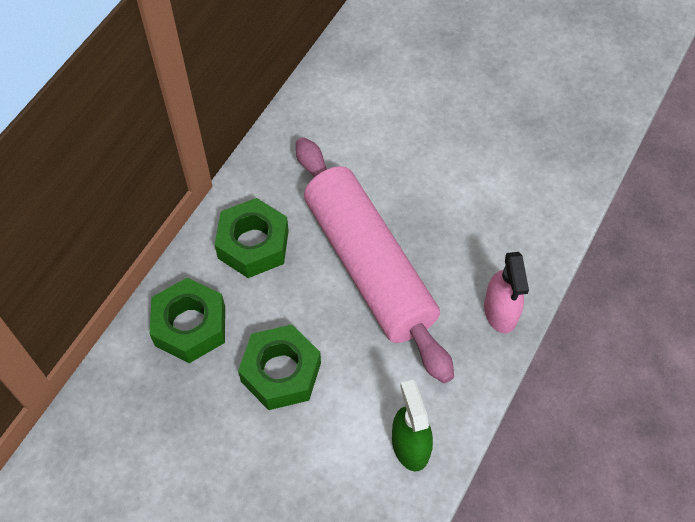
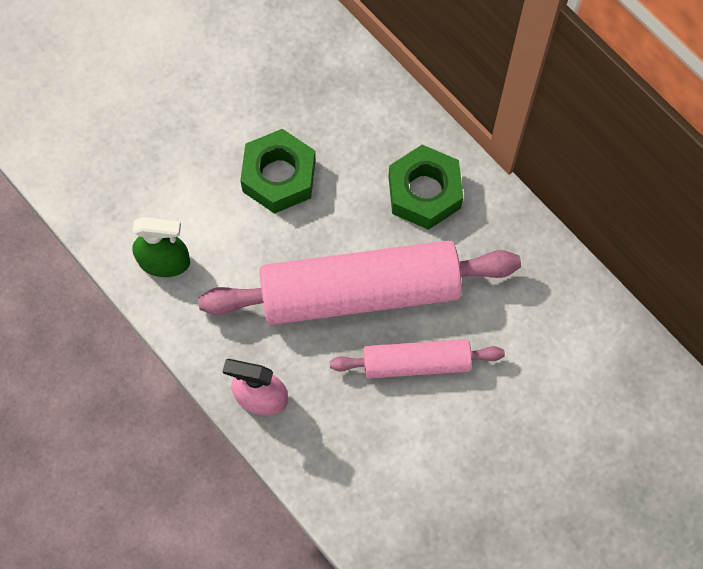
camera: 110 degrees right, 10 degrees up
(190, 326) = (356, 114): green nut -> none
(414, 203) = (416, 363): none -> pink rolling pin

